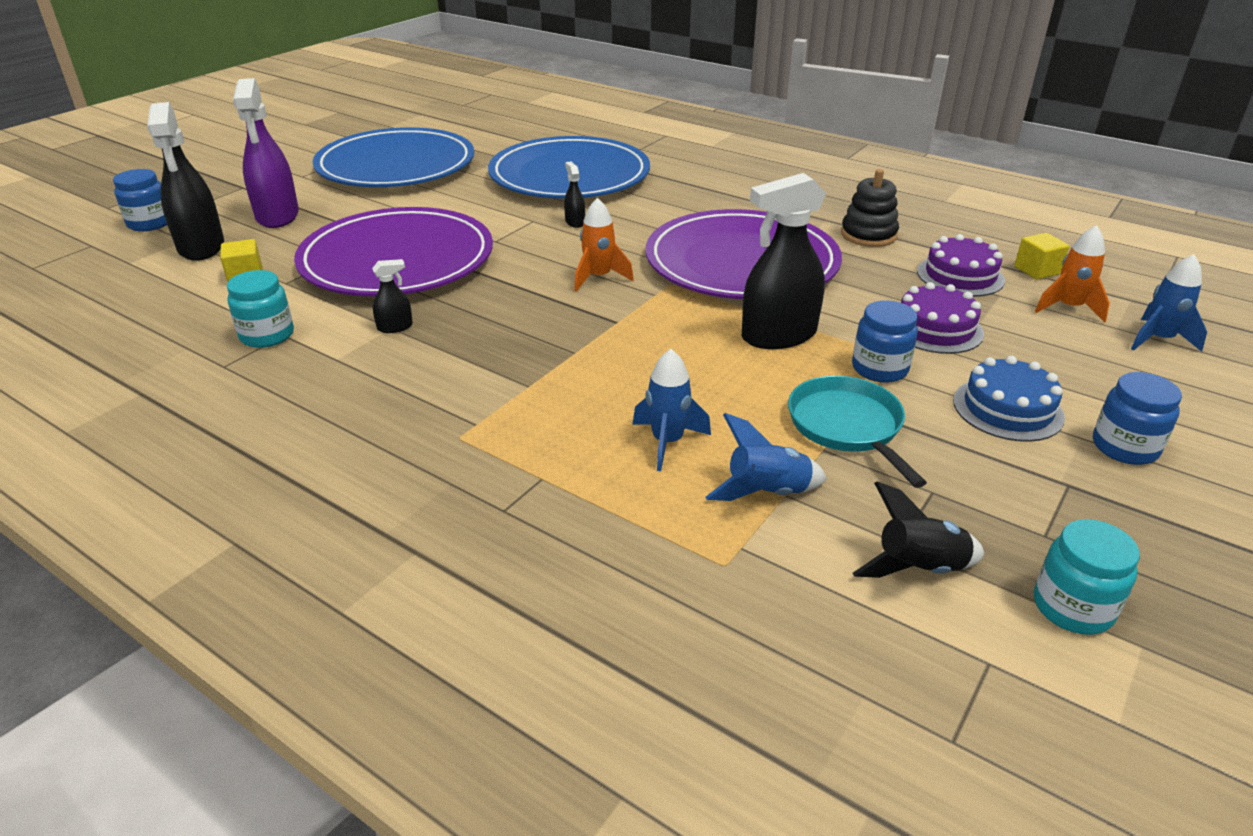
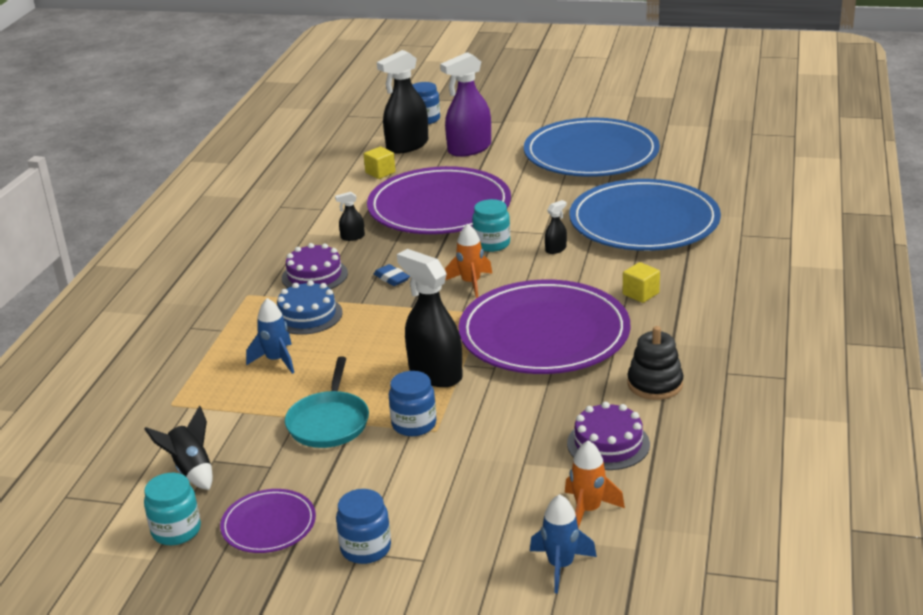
camera: 70 degrees right, 5 degrees down
(267, 335) = (318, 205): turquoise jar -> turquoise jar (492, 244)
(395, 327) = (352, 237): black spray bottle -> black spray bottle turned 120 degrees clockwise
(535, 321) = (391, 278): none -> blue eraser
(767, 493) = (241, 405): blue rocket -> none
(847, 426) = (329, 422): turquoise pan -> turquoise pan turned 135 degrees clockwise
(935, 328) = (496, 442): purple cake -> purple cake (314, 275)
(1007, 409) = (390, 489): blue cake -> blue cake (307, 315)
(1037, 270) = (657, 487): yellow cube -> yellow cube (640, 294)
(1068, 515) = (269, 525): none -> purple plate

